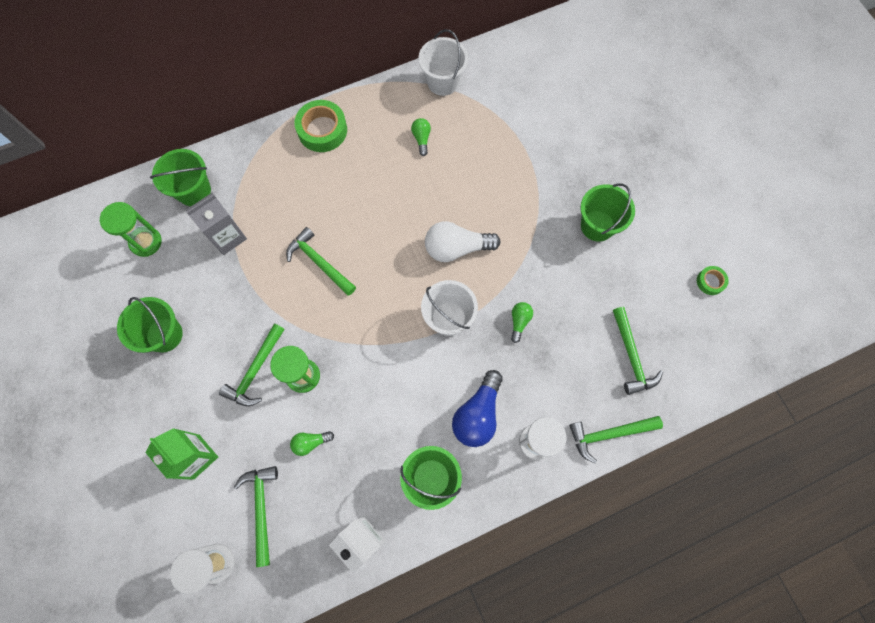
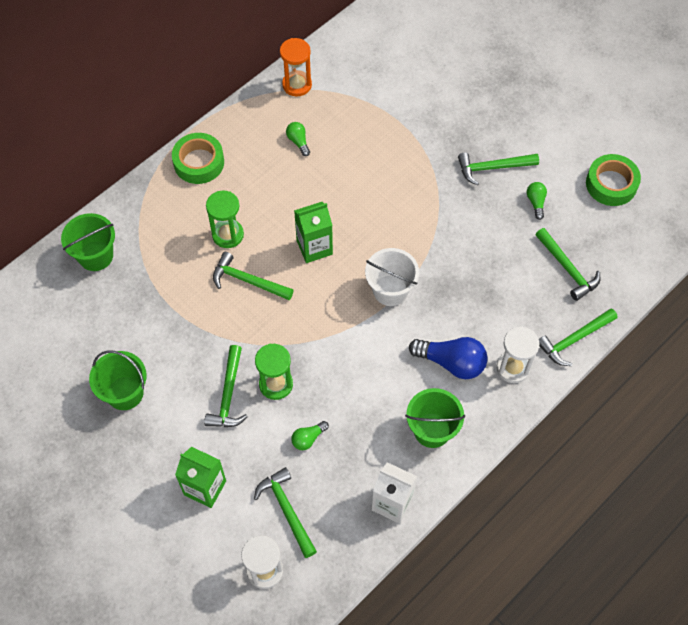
camera: 20 degrees left, 10 degrees down
(146, 242) = (68, 317): green hourglass -> green hourglass (228, 234)
(227, 237) = (148, 286): grey carton -> none
(394, 250) = (314, 247): none -> green carton
(443, 82) = (297, 85): white bucket -> orange hourglass
(457, 248) = (372, 227): white light bulb -> none
(478, 414) = (451, 362): blue light bulb -> blue light bulb turned 75 degrees counterclockwise
(519, 322) = (456, 272): green light bulb -> green light bulb (536, 202)
(597, 226) = (492, 168): green bucket -> green hammer
(710, 282) = (611, 184): green tape -> green tape, size x1.92

